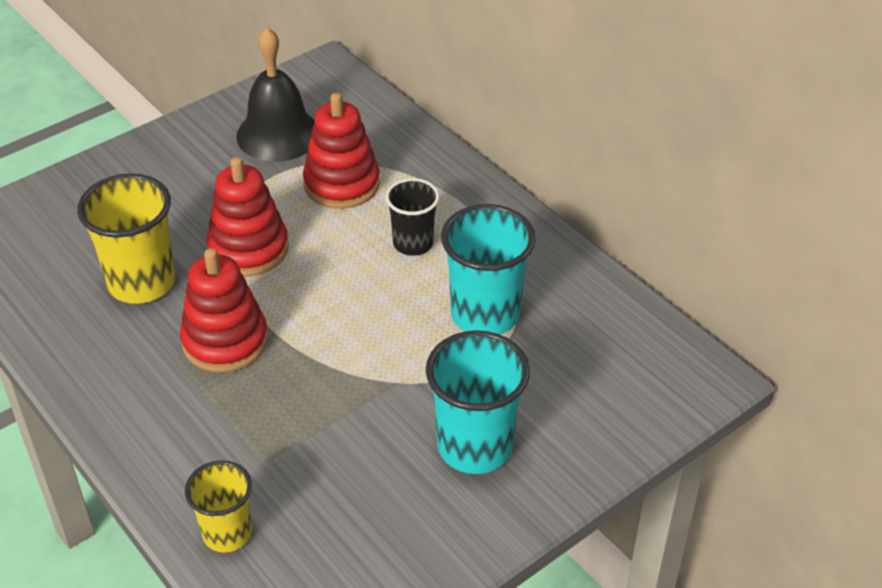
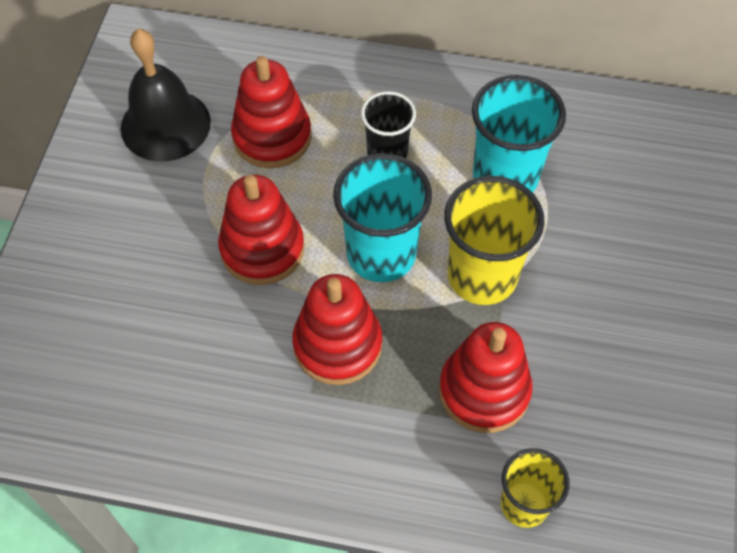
camera: 40 degrees left, 15 degrees up
(141, 282) = (206, 344): yellow cup -> yellow cup (482, 276)
(290, 441) = (484, 391): none -> red stacking toy
(475, 446) = (614, 291): turquoise cup -> turquoise cup (381, 254)

